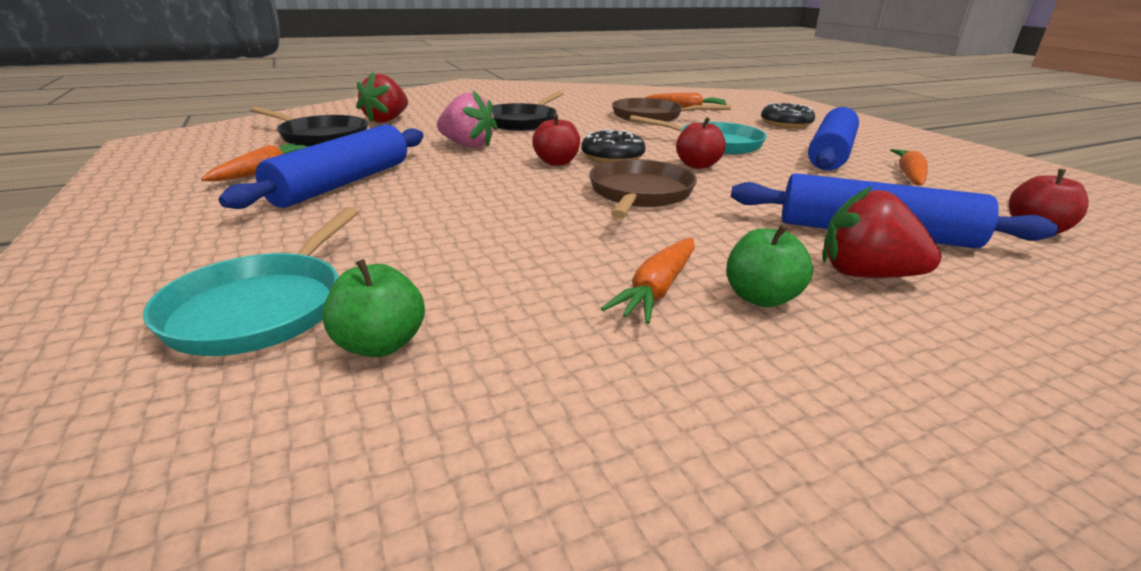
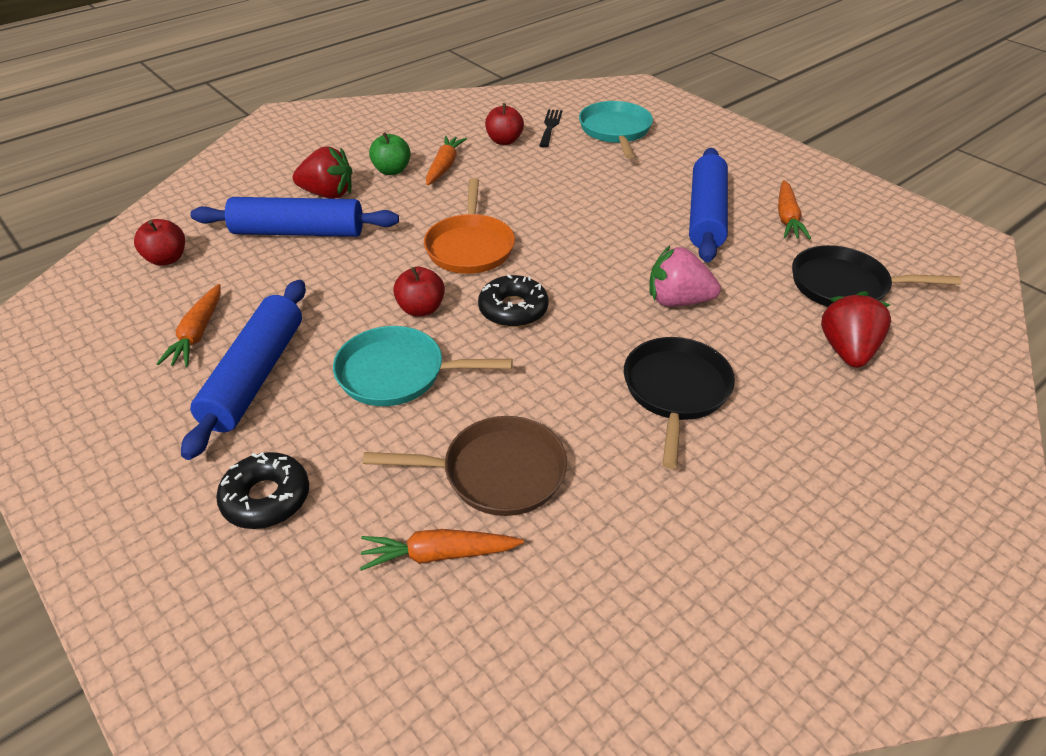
camera: 165 degrees right, 15 degrees up
(380, 344) = (550, 126): green apple -> black fork
(556, 162) = (563, 284): red apple -> red apple (504, 141)
(639, 194) = (470, 247): brown pan -> orange pan

